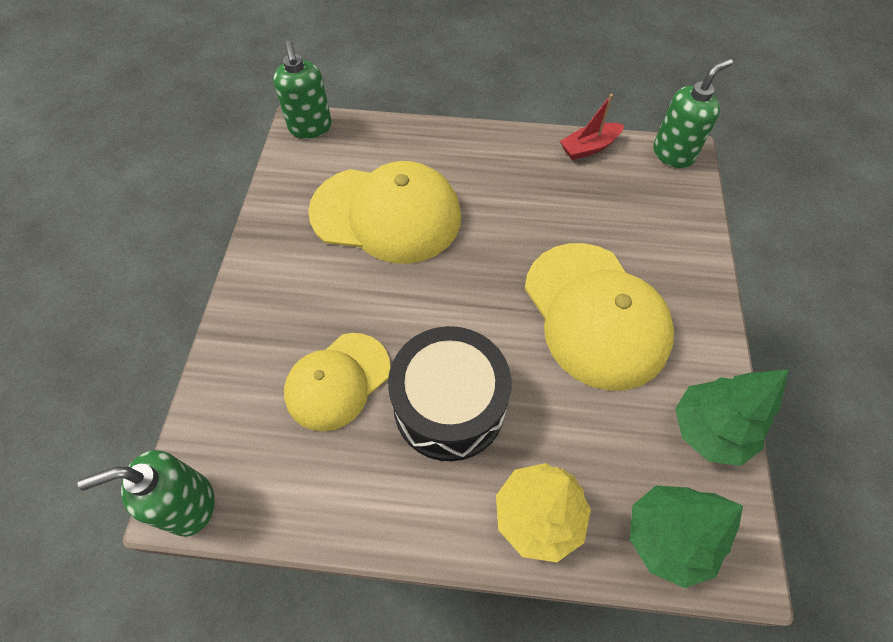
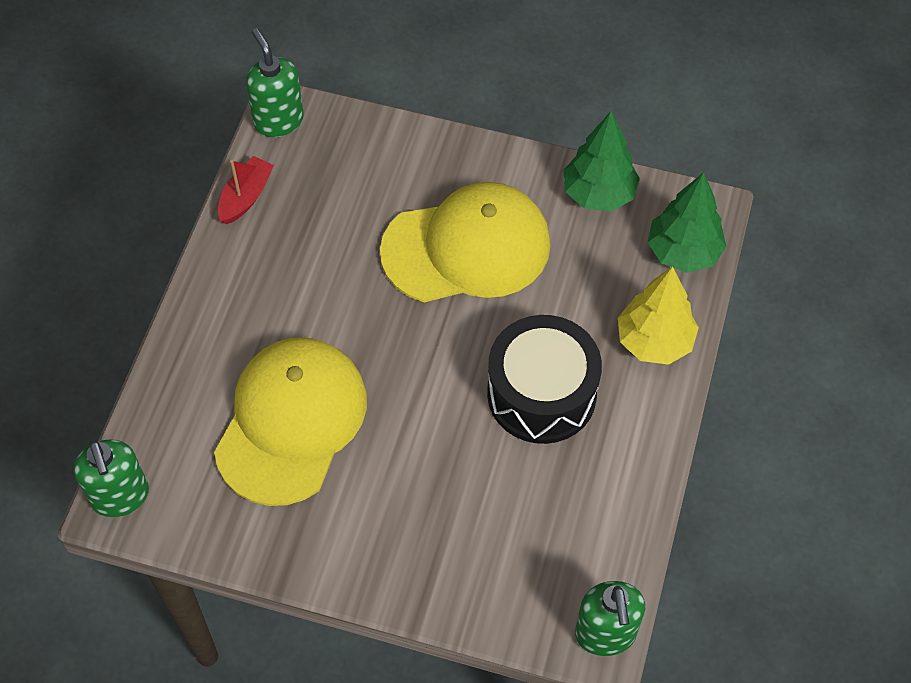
camera: 80 degrees left, 0 degrees up
(310, 128) = (120, 497): green soap dispenser -> green soap dispenser turned 75 degrees clockwise
(337, 381) = (497, 492): yellow cap -> none
(589, 147) = (246, 197): red boat -> red boat turned 135 degrees counterclockwise

